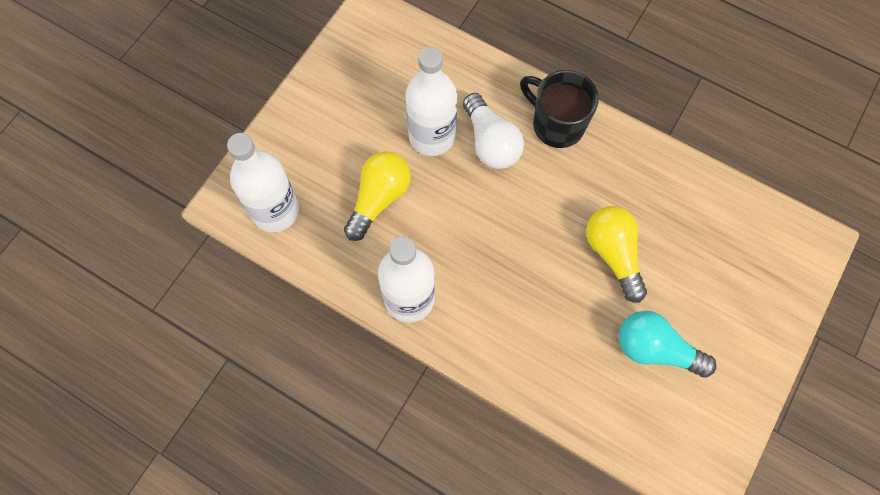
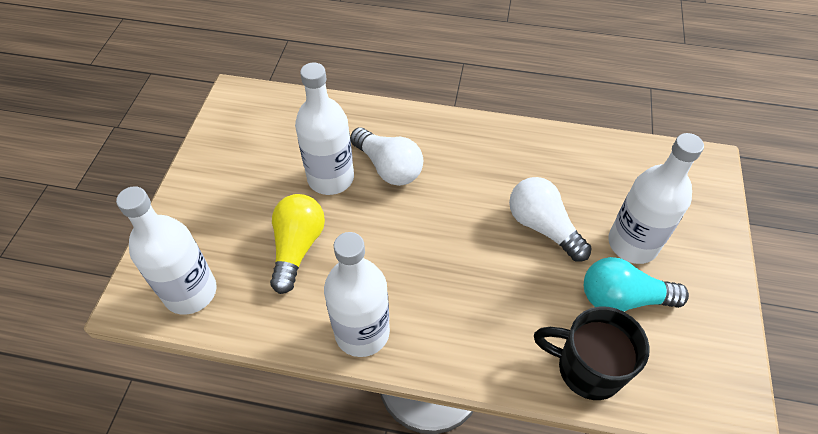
camera: 20 degrees left, 15 degrees down
(556, 124) = (442, 136): black mug -> black mug (587, 368)
(613, 254) = (542, 227): yellow light bulb -> white light bulb
(692, 300) = (632, 244): none -> white bottle

